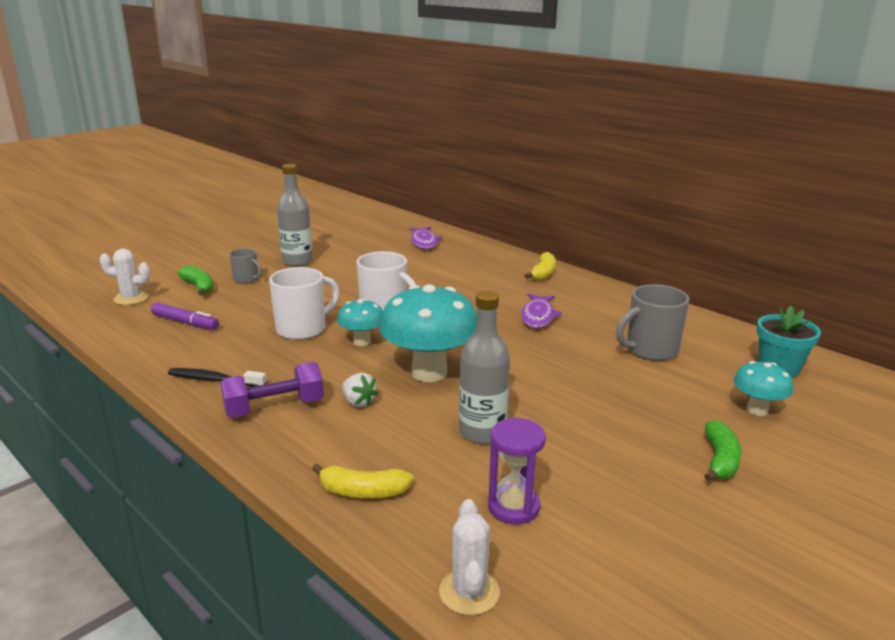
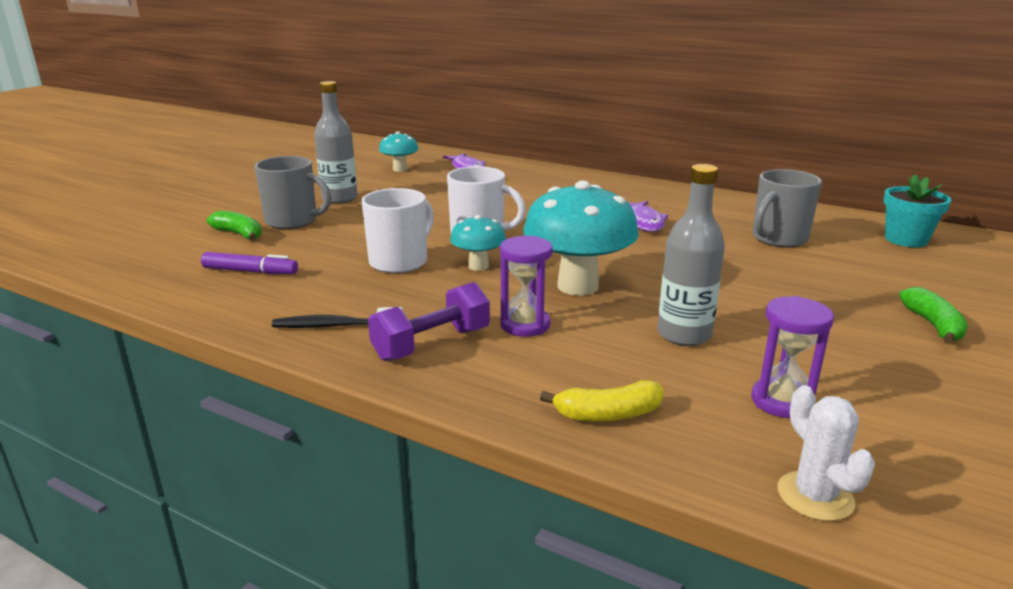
camera: 15 degrees left, 0 degrees up
(131, 298) = (160, 255): white cactus -> none
(246, 279) = (293, 221): grey mug -> grey mug, size x1.74
(358, 402) = (525, 325): white strawberry -> purple hourglass
(543, 273) = (614, 184): yellow banana -> none
(757, 410) = (922, 277): turquoise mushroom -> turquoise mushroom (400, 169)

